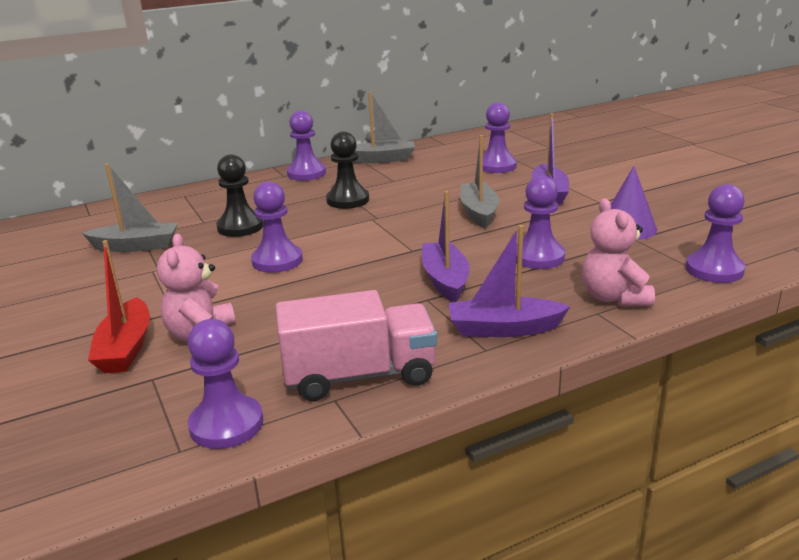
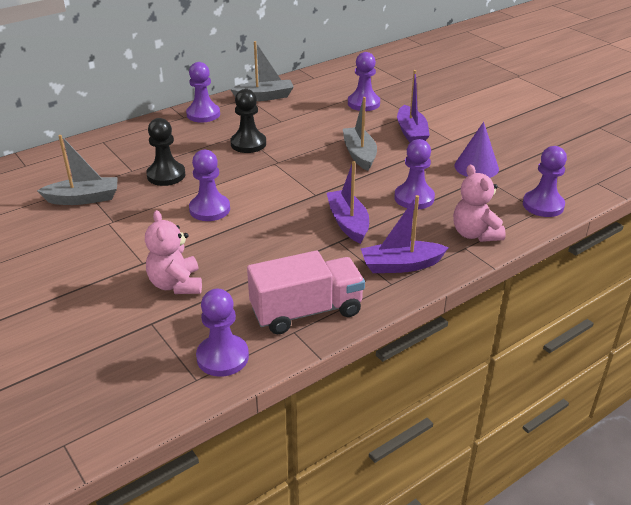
camera: 10 degrees left, 10 degrees up
(126, 348) = (119, 298): red boat -> none

